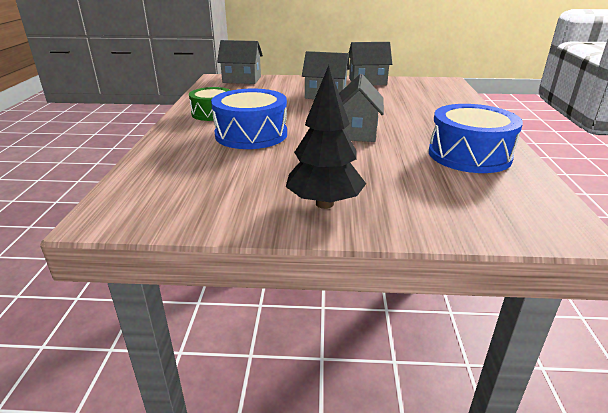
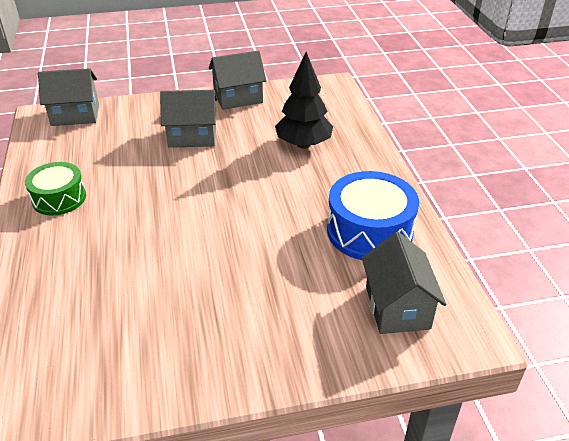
camera: 15 degrees left, 10 degrees up
(251, 134) = (121, 234): blue drum -> none
(324, 203) = (233, 344): black tree -> black tree (303, 144)
(356, 132) = (243, 209): grey house -> grey house (397, 307)

